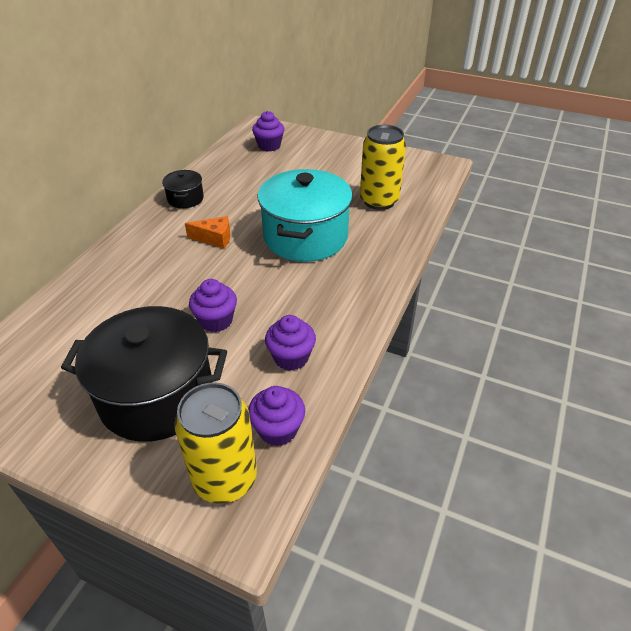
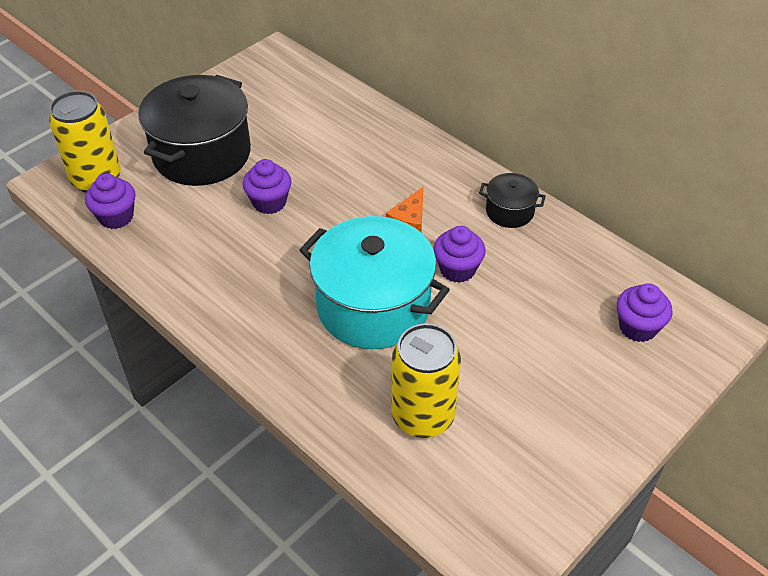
camera: 110 degrees right, 5 degrees up
(291, 357) = (187, 244): purple cupcake -> purple cupcake (457, 269)

